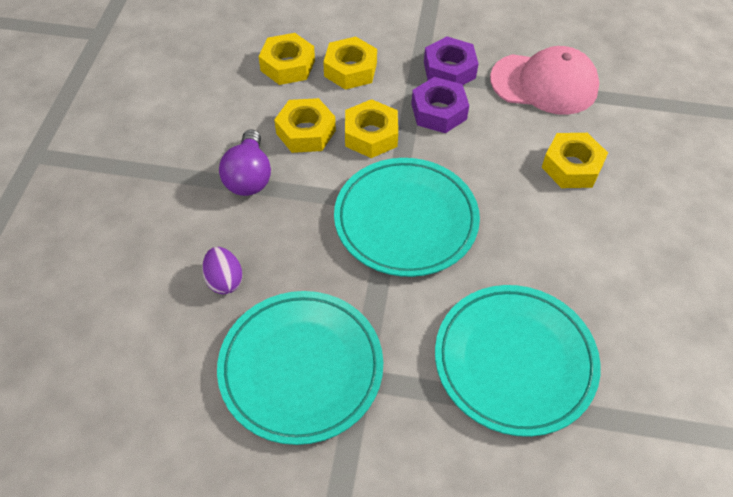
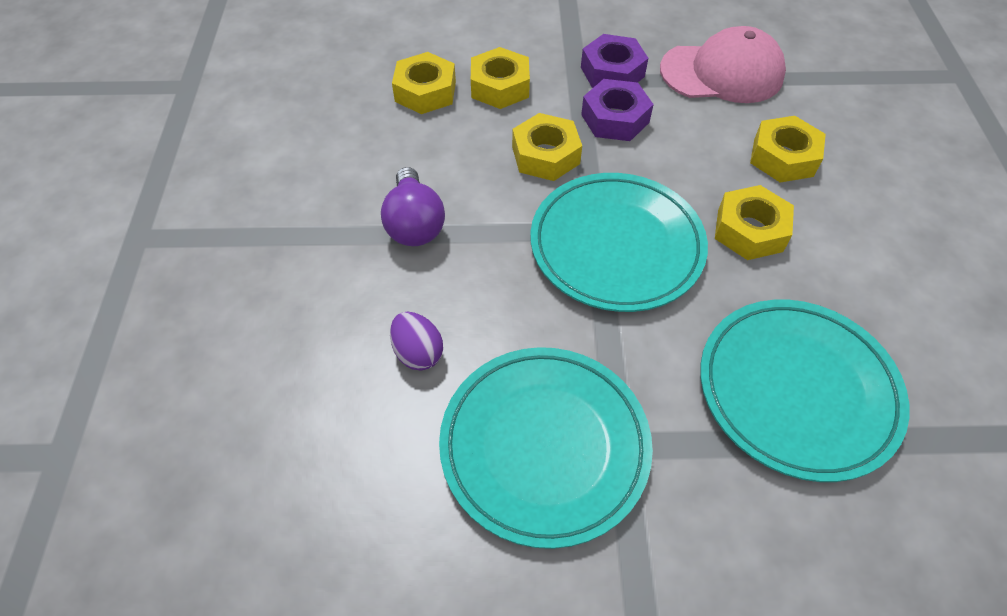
camera: 10 degrees left, 0 degrees up
(306, 132) = (468, 162): yellow nut -> yellow nut (750, 230)

